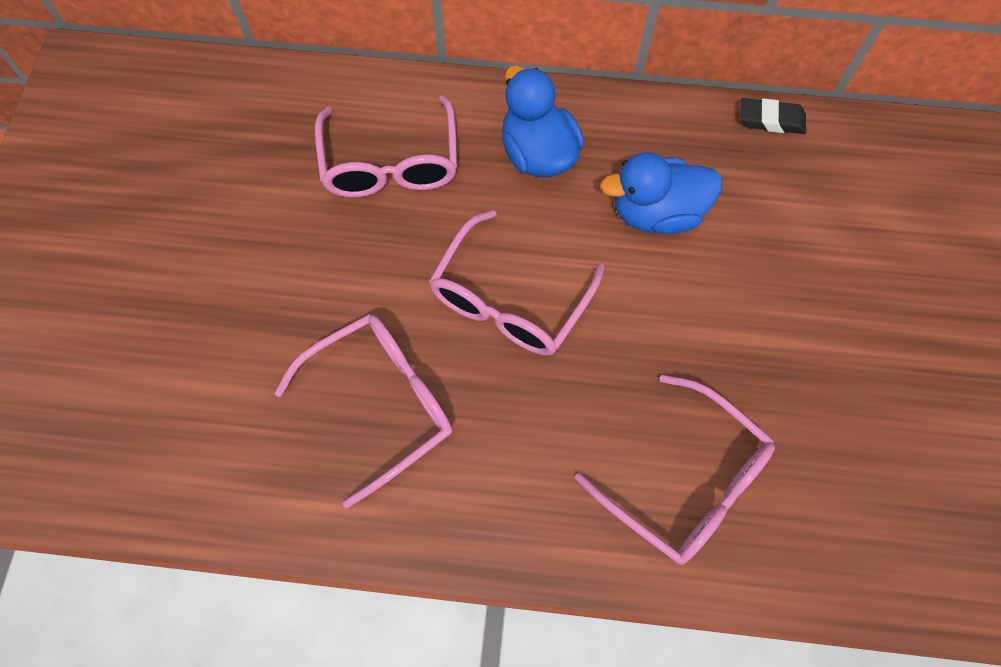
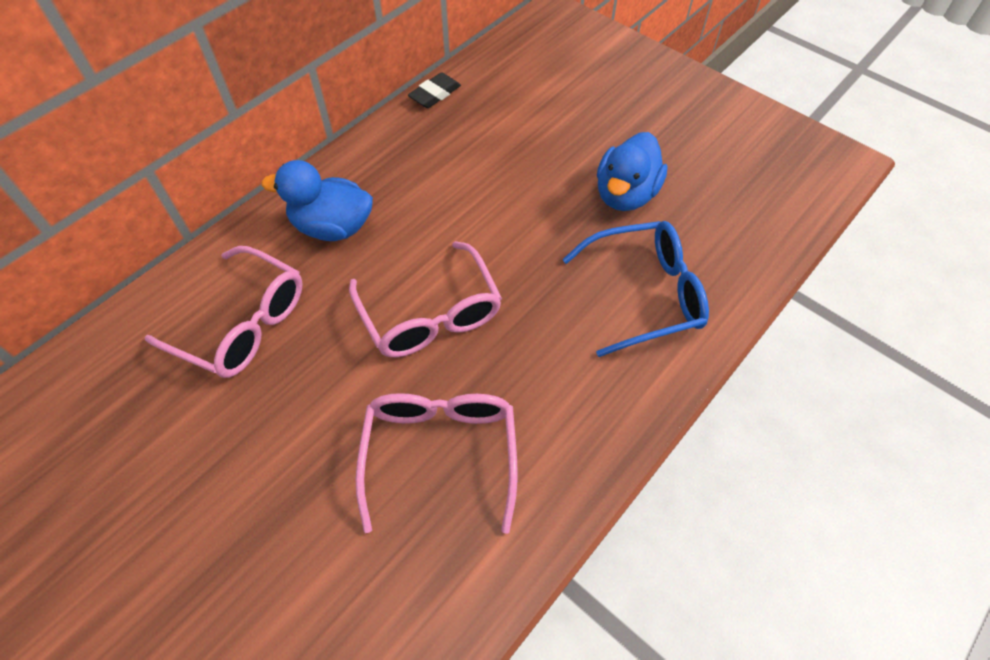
camera: 55 degrees left, 10 degrees down
(656, 213) = (443, 191): blue duck -> blue duck (625, 194)
(686, 481) = (645, 294): pink glasses -> blue glasses

